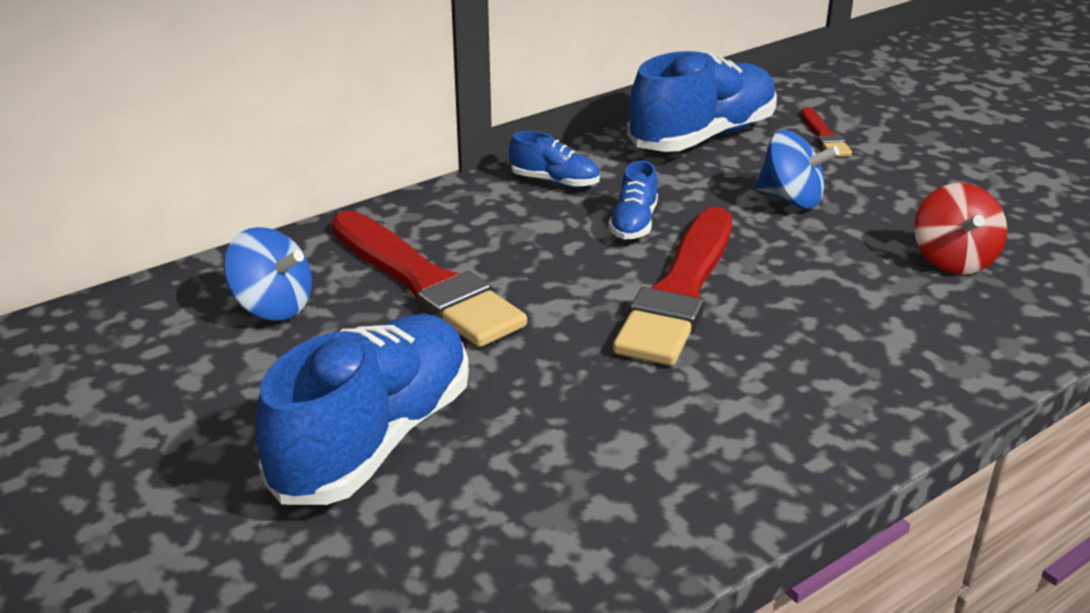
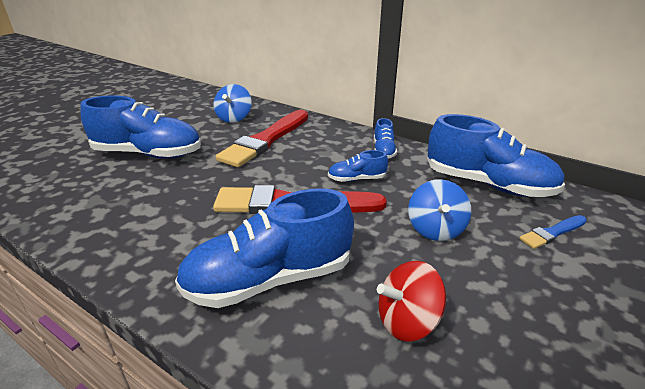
camera: 70 degrees right, 0 degrees up
(824, 136) = (552, 233): red brush -> blue brush
(860, 338) = (269, 279): none -> blue shoe

